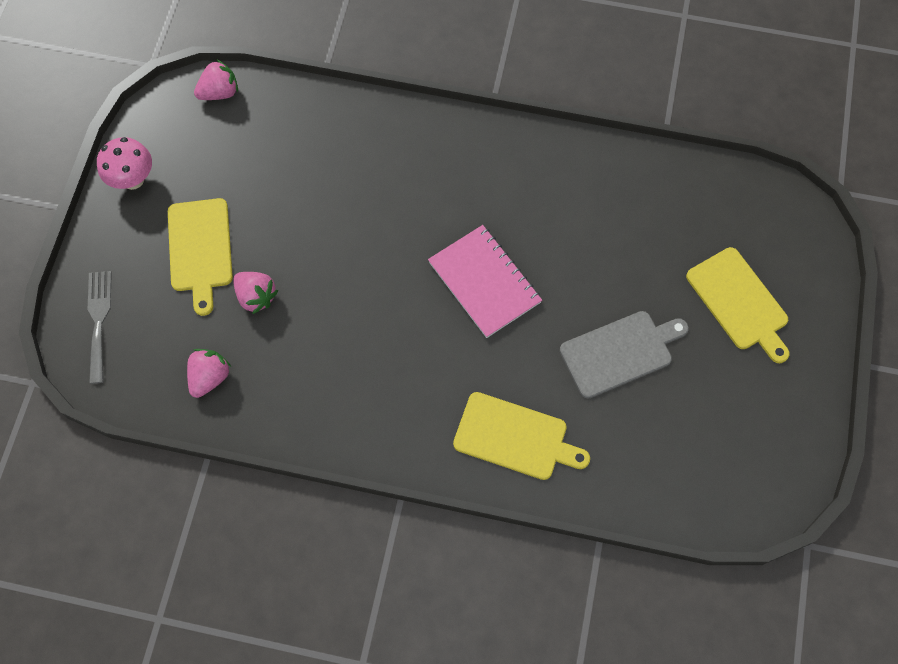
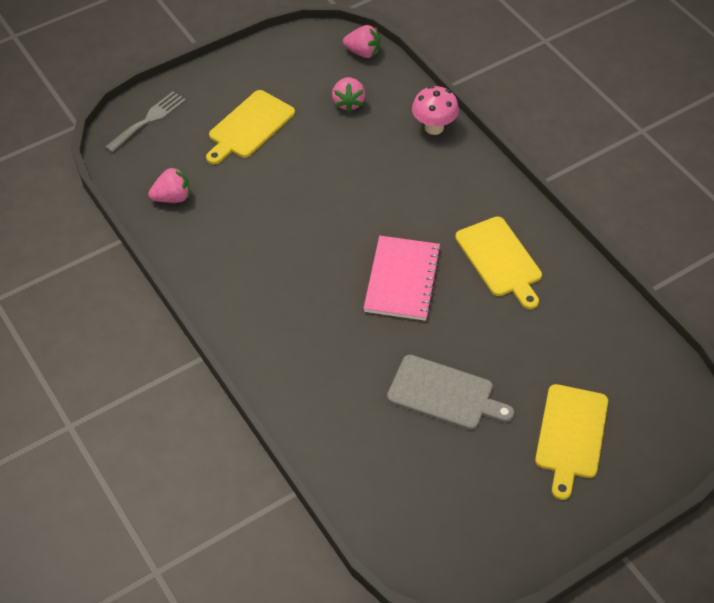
camera: 45 degrees right, 15 degrees down
(133, 179) = (256, 62): pink mushroom -> pink mushroom (434, 127)
(256, 297) = (251, 176): pink strawberry -> pink strawberry (348, 103)
(515, 438) = (312, 383): yellow cutting board -> yellow cutting board (500, 260)

